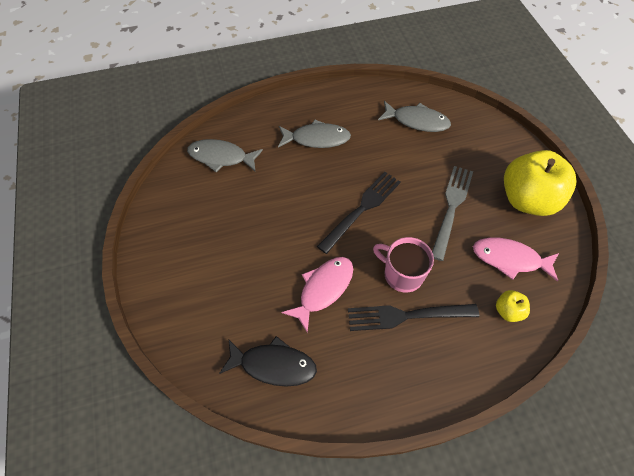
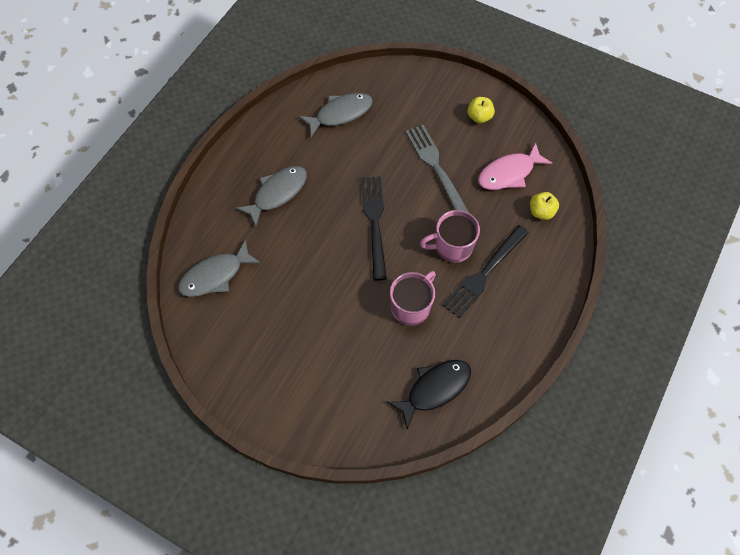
camera: 45 degrees left, 5 degrees up
(323, 289) = (411, 306): pink fish -> pink mug
(527, 199) = (479, 117): yellow apple -> yellow apple, size x0.43

